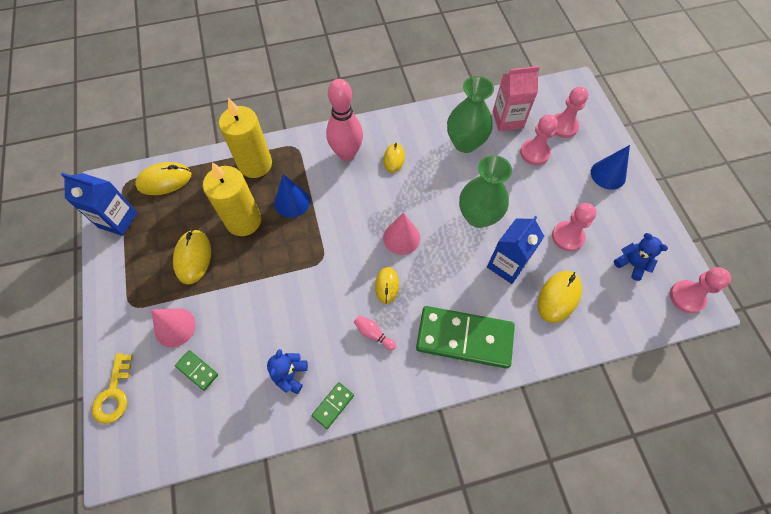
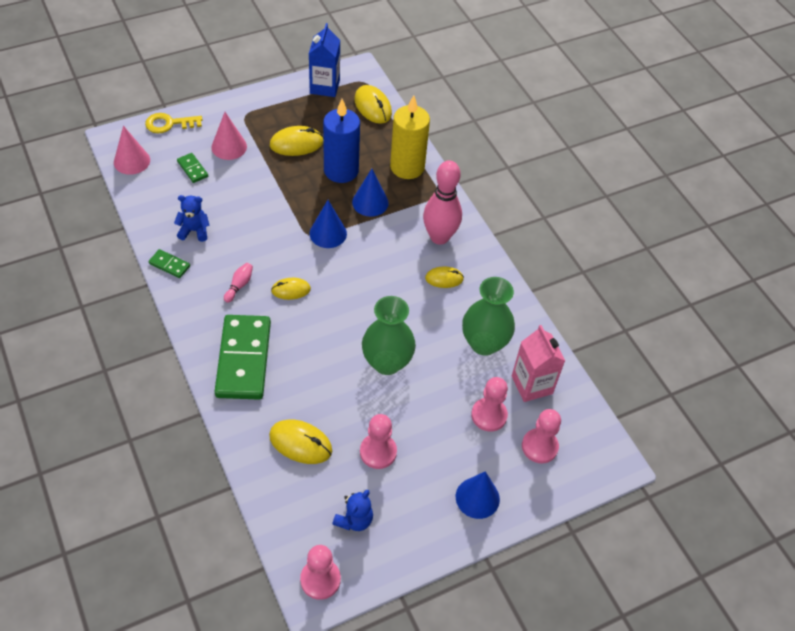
camera: 75 degrees right, 10 degrees down
(197, 370) = (192, 169): green domino -> green domino turned 60 degrees counterclockwise
(243, 221) = (341, 170): yellow candle -> blue candle
(322, 243) = (328, 233): none -> blue cone
(401, 238) = (346, 296): pink cone -> pink cone (132, 161)
(506, 265) = (331, 392): blue carton -> none

